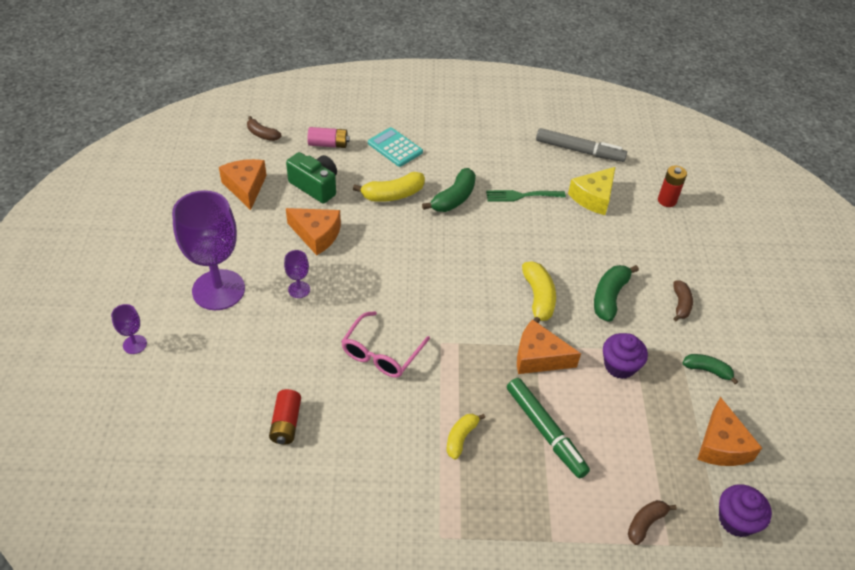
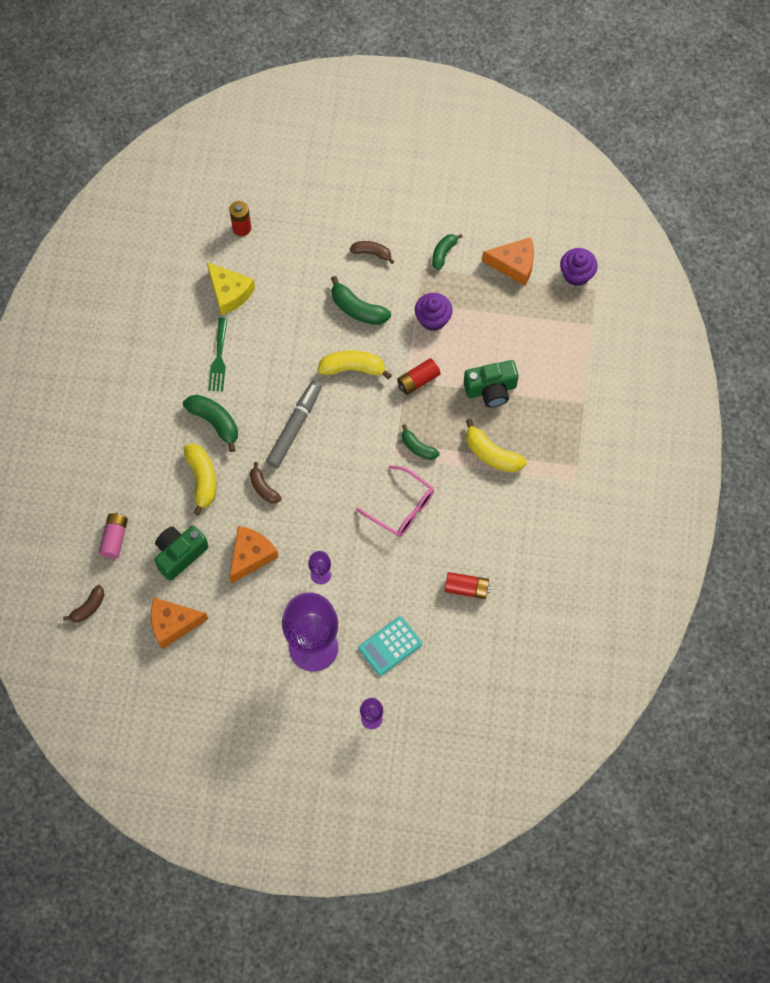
camera: 80 degrees left, 20 degrees up
(395, 147) = (129, 471): turquoise calculator -> turquoise calculator (390, 646)
(456, 363) = (418, 447): none -> green banana
(461, 438) = (492, 454): yellow banana -> yellow banana, size x1.55
(538, 357) = (418, 380): orange cheese -> red battery
(545, 431) = (491, 389): green marker -> green camera
(579, 151) = (158, 290): grey marker -> grey marker (294, 427)
(645, 523) = (574, 336): brown banana -> brown banana (263, 488)

